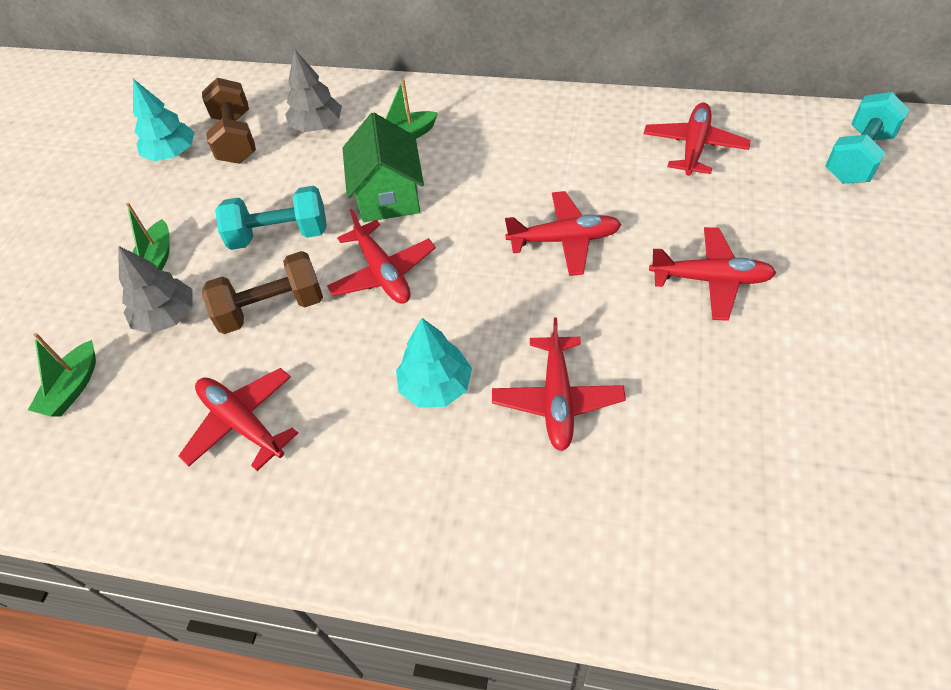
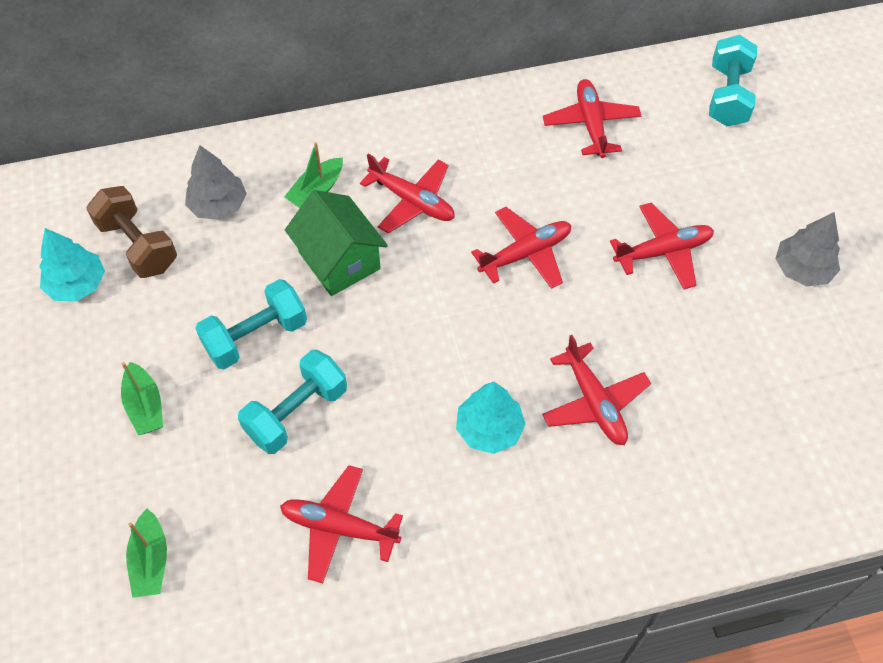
camera: 30 degrees left, 5 degrees up
(167, 316) = (197, 457): grey tree -> grey tree (802, 269)
(271, 309) = (296, 412): brown dumbbell -> turquoise dumbbell
(383, 273) = (381, 341): red plane -> red plane (412, 201)

